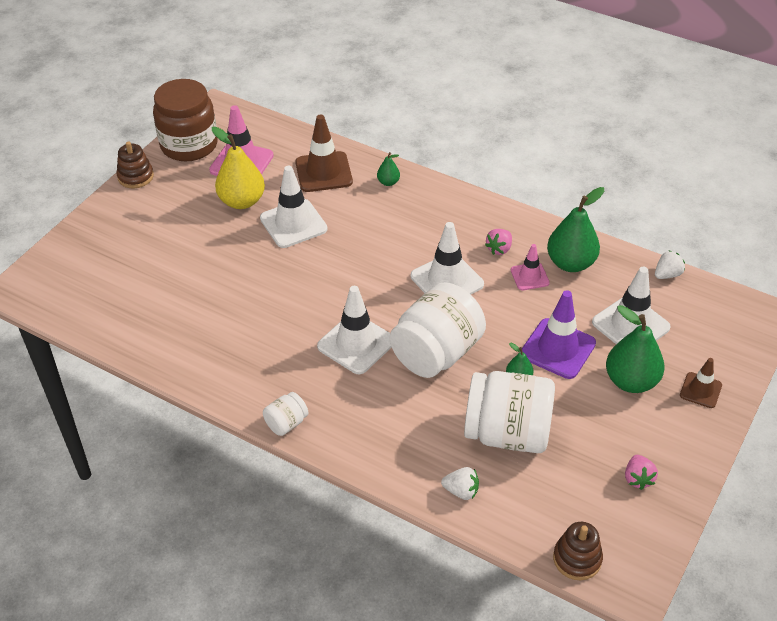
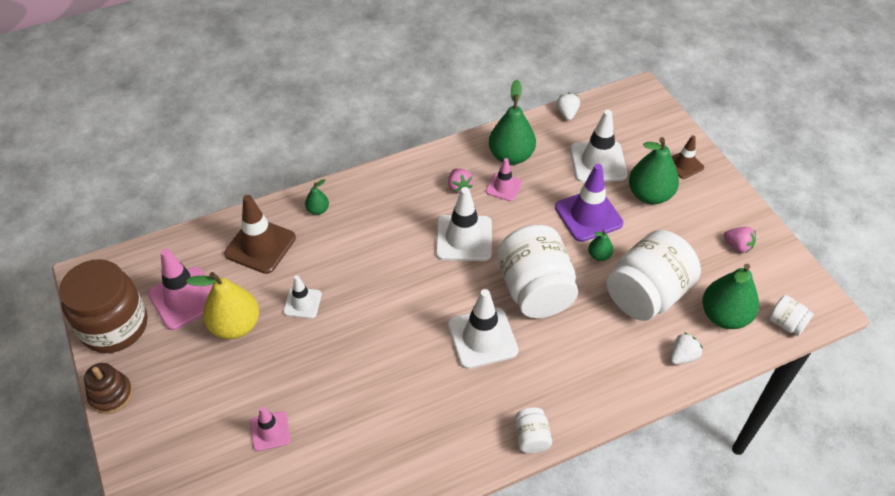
camera: 55 degrees left, 5 degrees up
(170, 270) = (270, 431): none -> pink traffic cone
(293, 224) = (302, 303): white traffic cone -> white traffic cone, size x0.57
(538, 504) = (724, 316): none -> green pear
(577, 559) = (786, 323): brown stacking toy -> white jar

